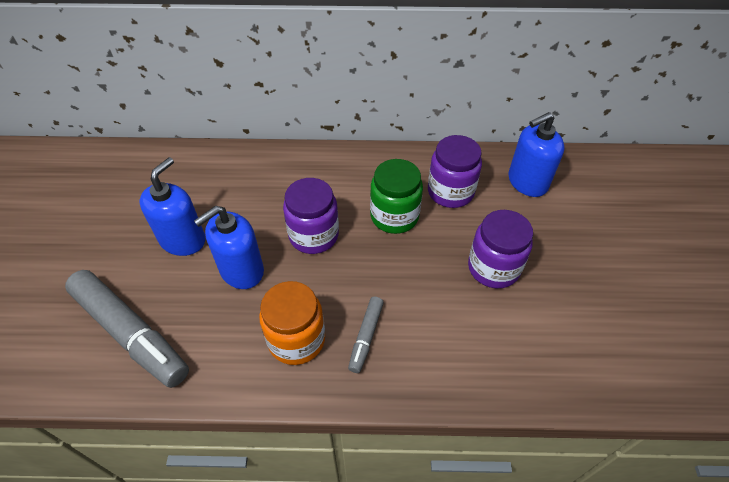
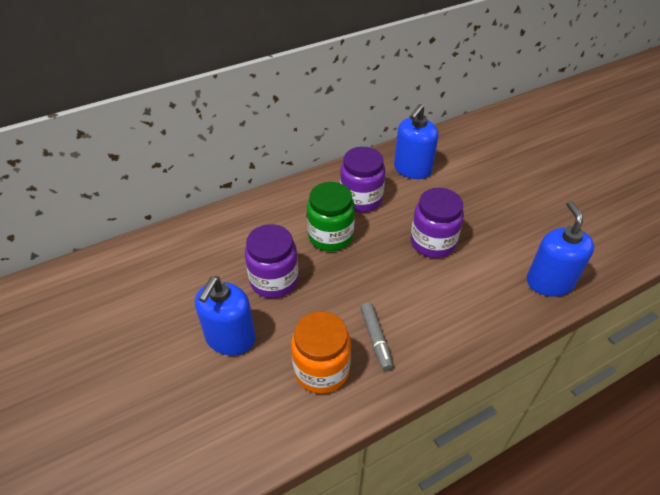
camera: 30 degrees left, 5 degrees down
(131, 333) = (163, 444): grey marker -> none
(183, 240) = (153, 338): blue soap dispenser -> blue soap dispenser (549, 282)

